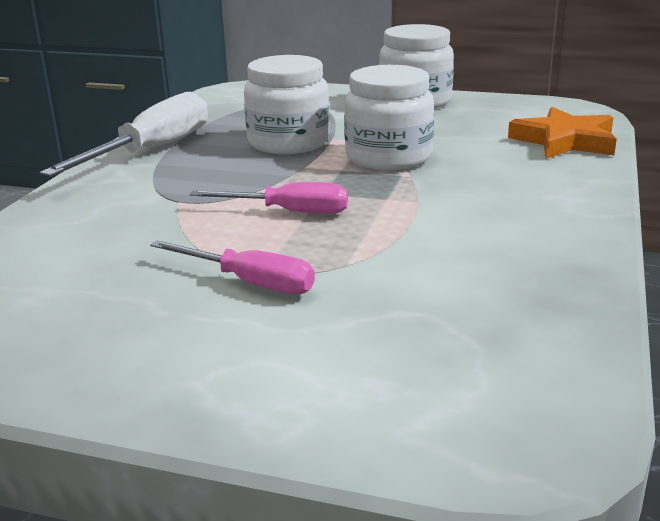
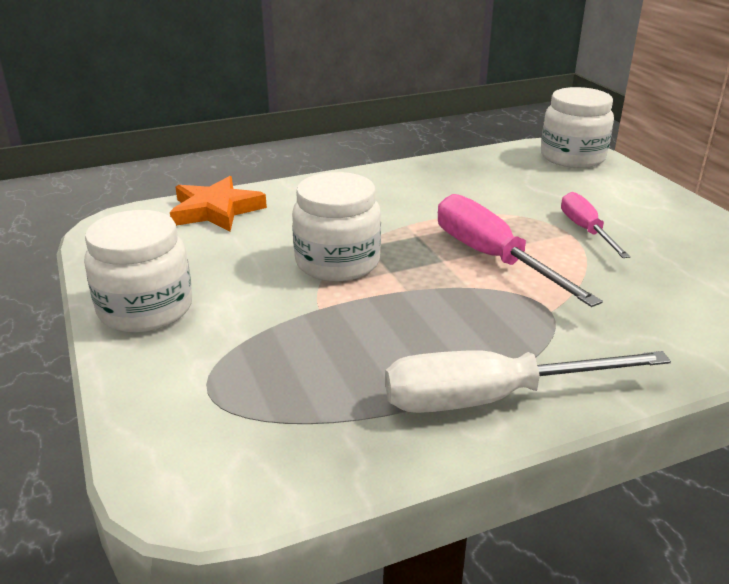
camera: 130 degrees left, 5 degrees up
(288, 142) = (361, 325): white jar -> white jar (572, 157)
(289, 212) = (492, 258): pink screwdriver -> pink screwdriver, size x1.64

